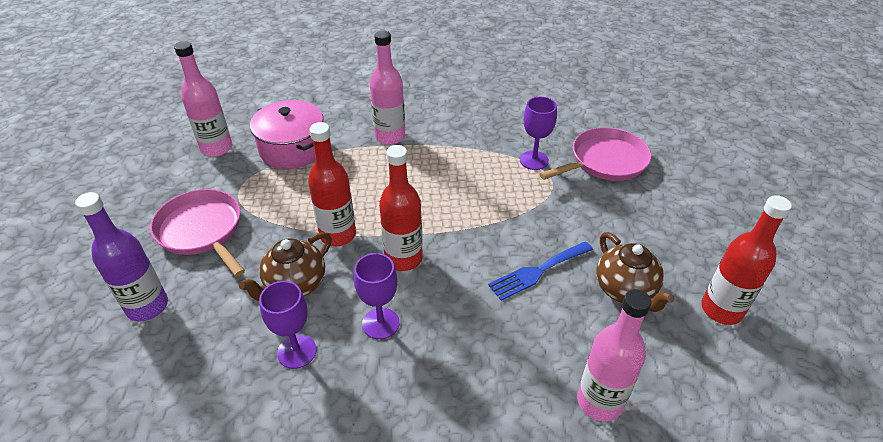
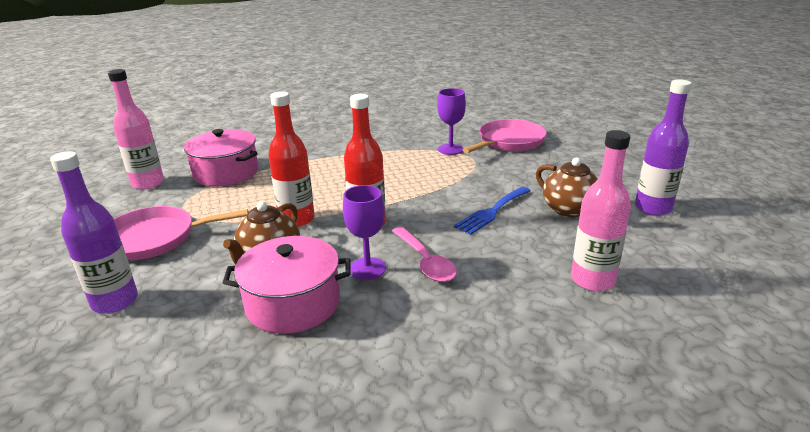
camera: 15 degrees left, 15 degrees down
(202, 230) = (154, 238): pink pan -> pink pan turned 45 degrees counterclockwise
(297, 351) = (293, 303): purple goblet -> pink pot
(390, 136) = (316, 153): pink bottle -> none
(440, 329) = (425, 262): none -> pink spoon
(721, 310) = (653, 208): red bottle -> purple bottle

